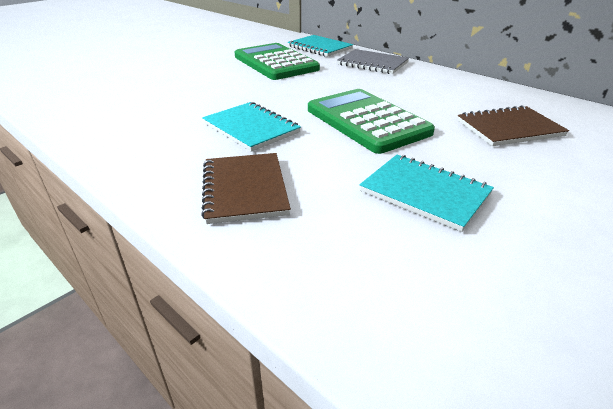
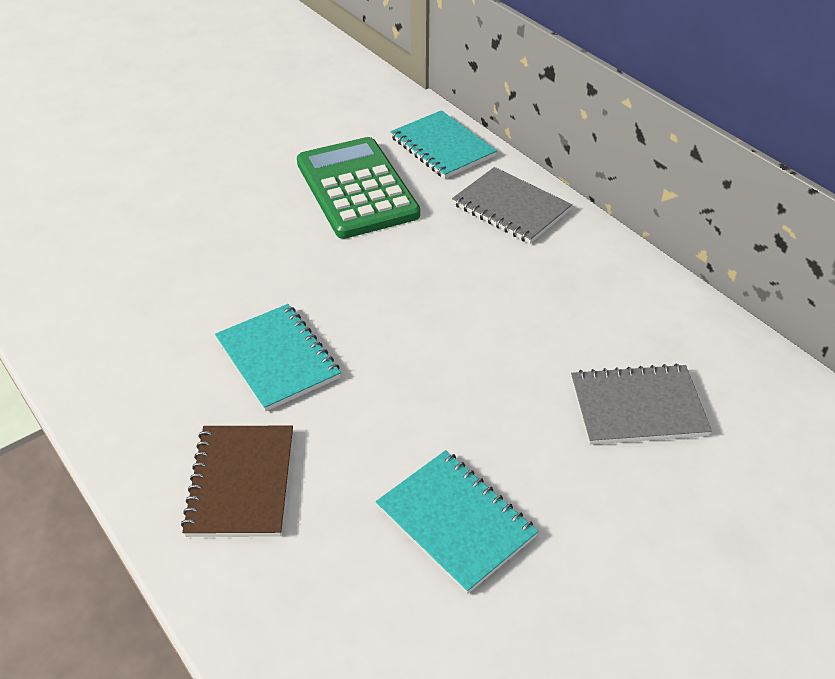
camera: 10 degrees right, 10 degrees up
(366, 121) = (441, 363): green calculator -> none
(509, 128) = (637, 407): brown notebook -> grey notebook

